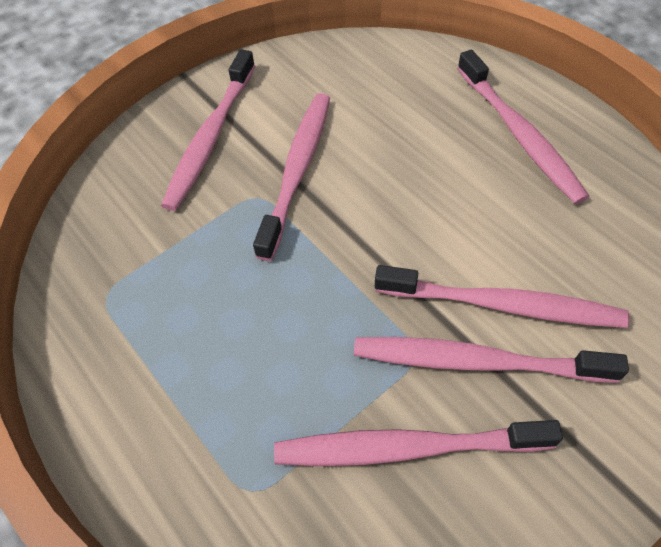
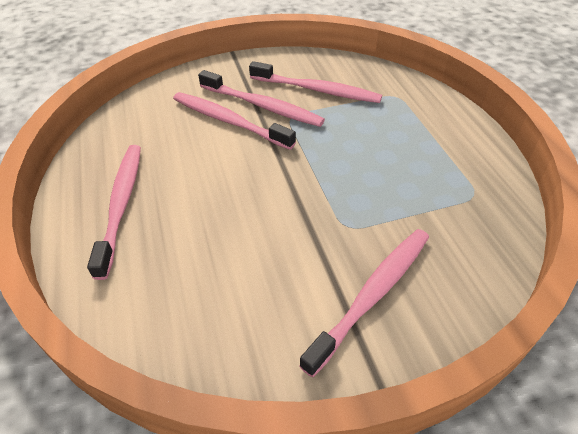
camera: 160 degrees left, 10 degrees down
(297, 170) = (306, 235): pink toothbrush -> none

